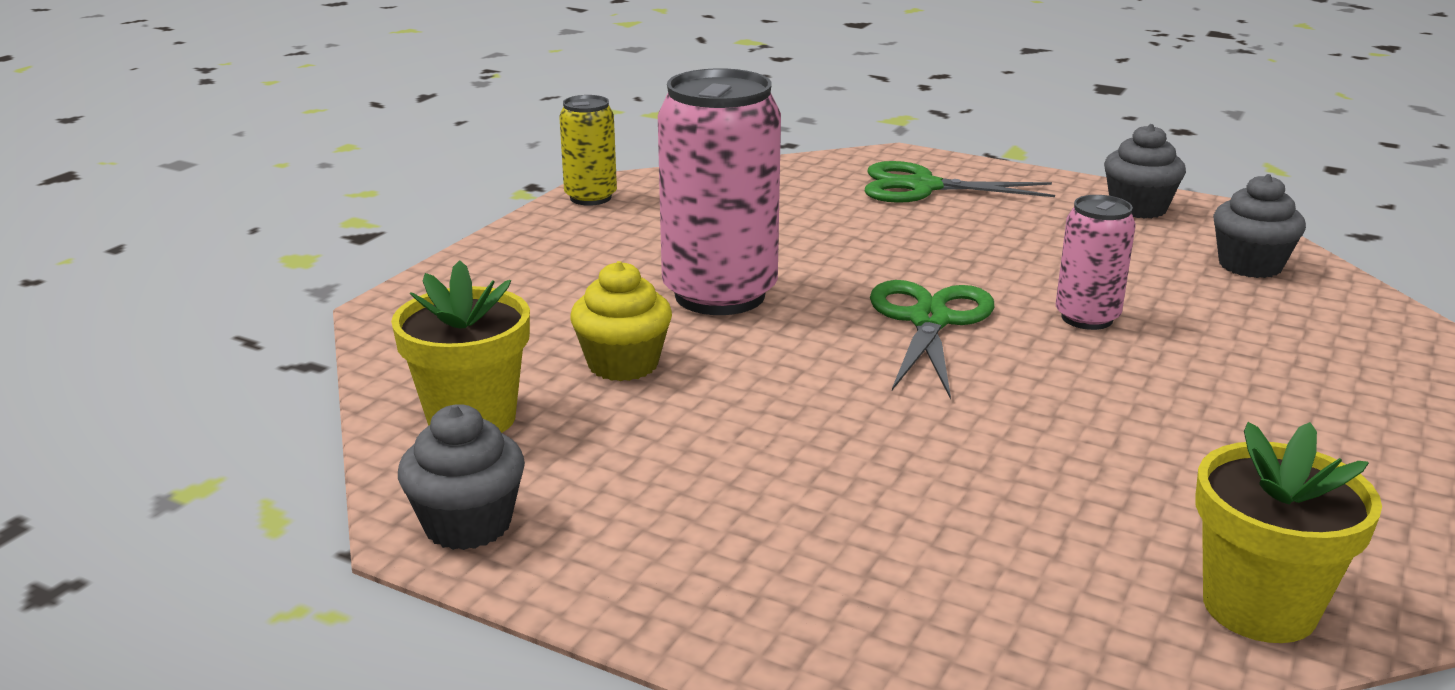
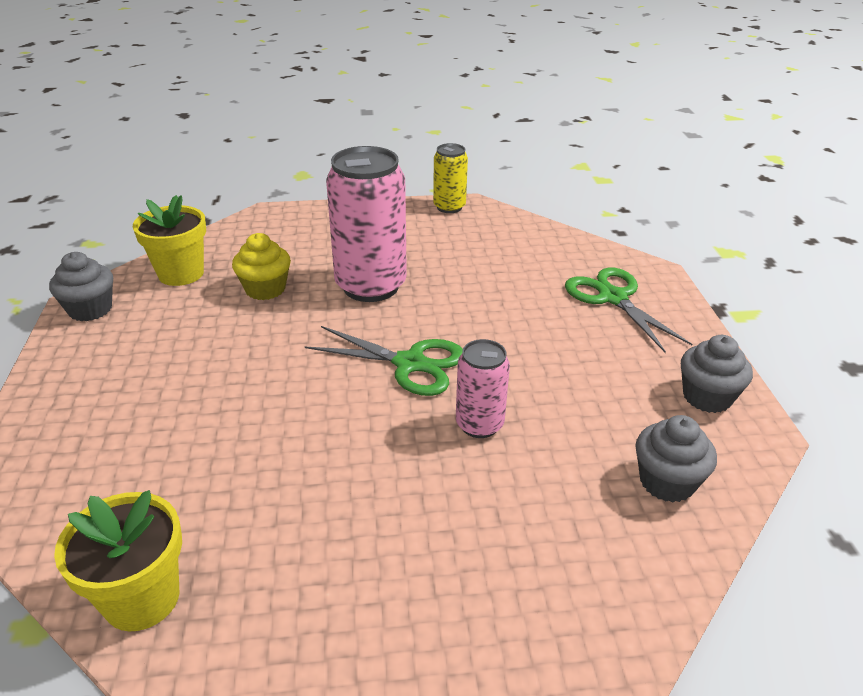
camera: 55 degrees right, 10 degrees up
(929, 320) = (410, 363): green scissors -> green scissors turned 45 degrees clockwise

